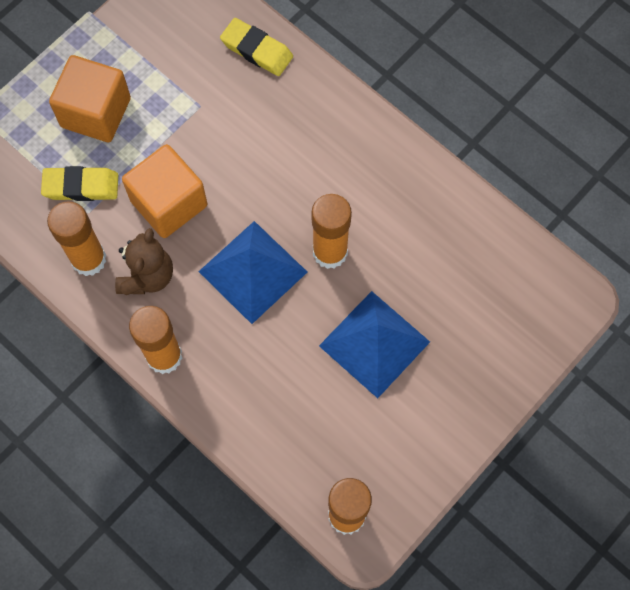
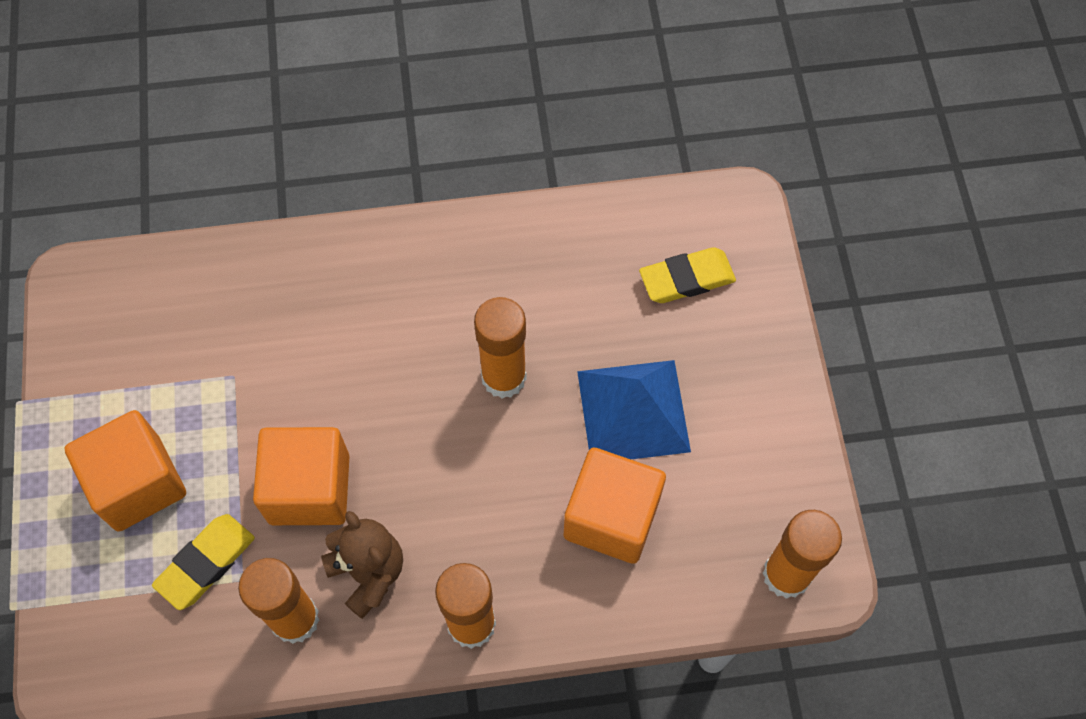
camera: 50 degrees left, 5 degrees down
(253, 271) = (458, 465): blue pyramid -> none
(256, 50) = (227, 276): yellow eraser -> yellow eraser (687, 279)
(295, 384) = (611, 517): none -> orange cube

